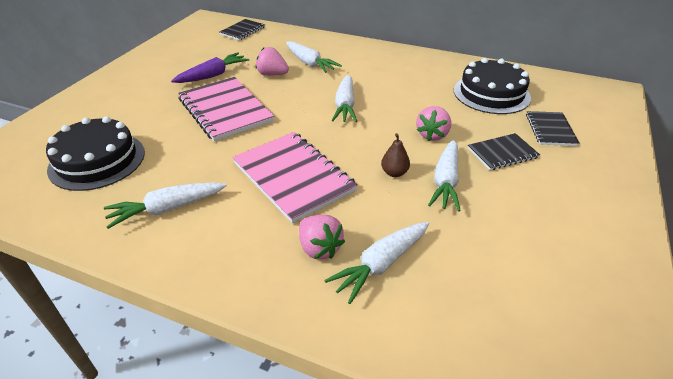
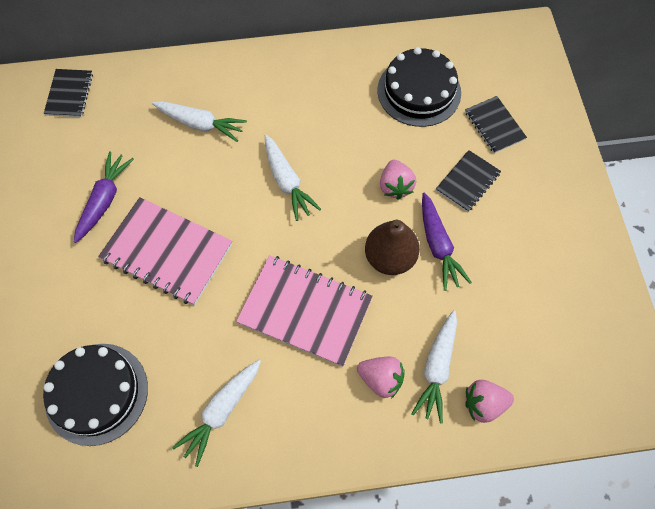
camera: 30 degrees left, 25 degrees up
(272, 74) = (172, 166): pink strawberry -> pink strawberry (484, 404)
(394, 173) = (390, 258): brown pear -> brown pear, size x1.87
(445, 181) = (438, 245): white carrot -> purple carrot

